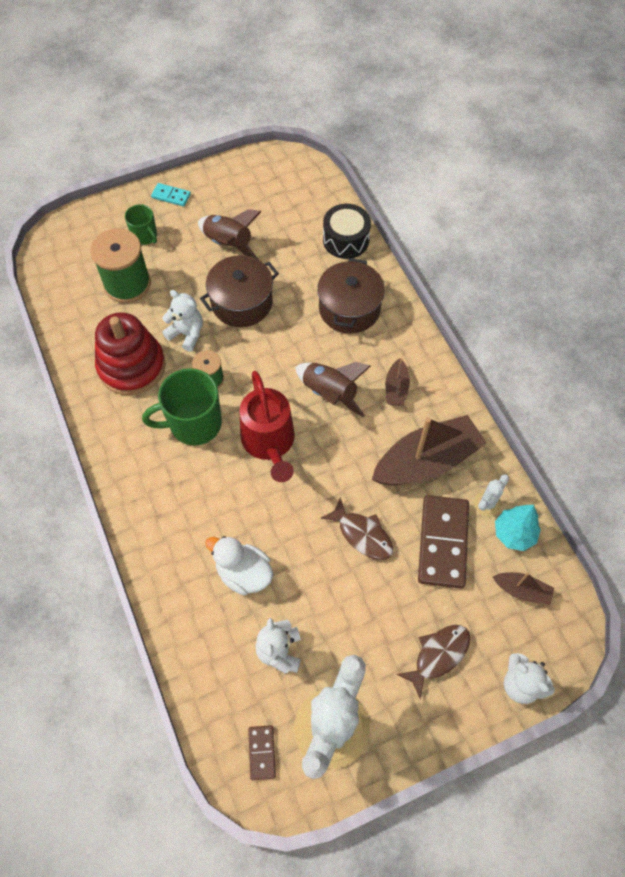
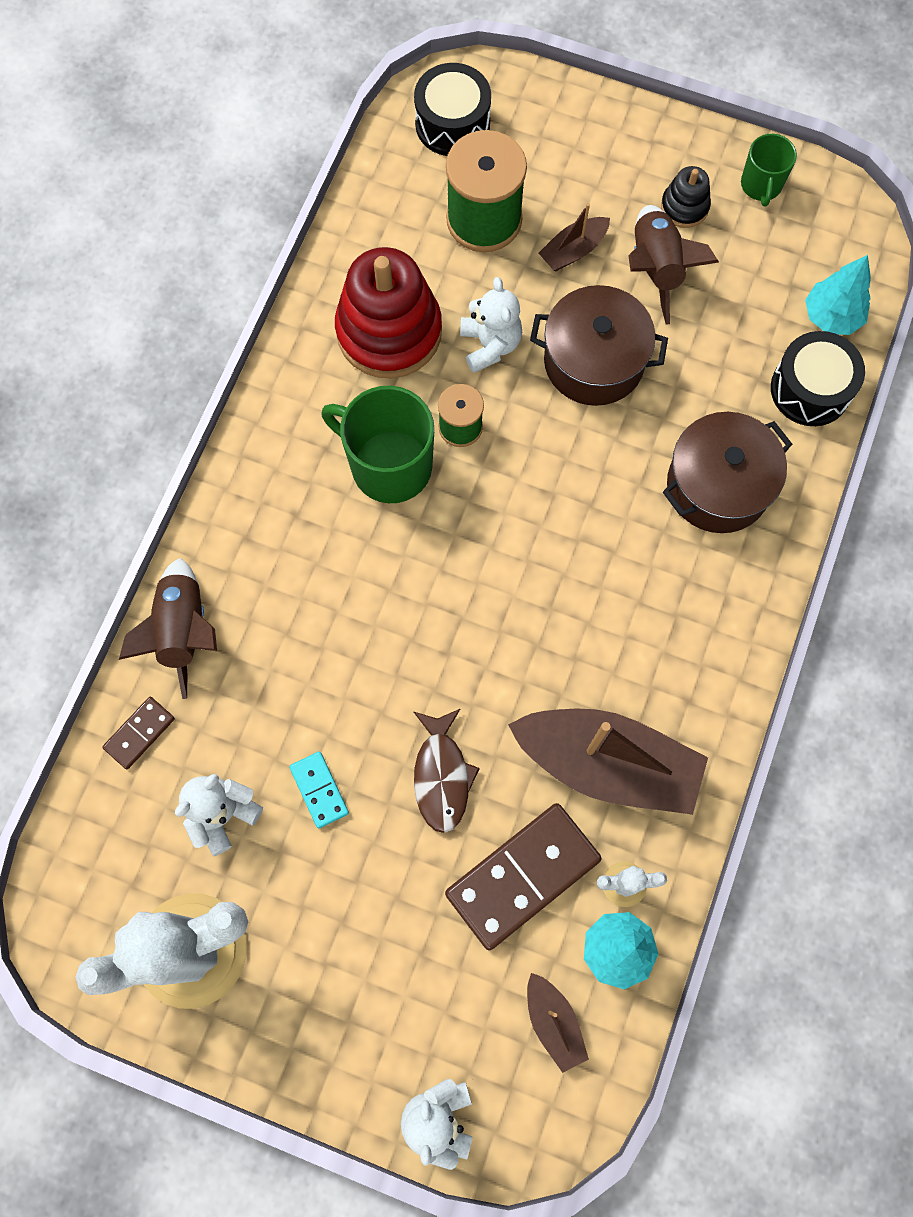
camera: 45 degrees right, 10 degrees up
(68, 255) = (452, 124): none -> black drum
(145, 236) = (565, 172): green mug -> green mug (761, 185)
(171, 196) = (649, 143): turquoise domino -> turquoise domino (319, 790)
(214, 210) = (684, 207): none -> black stacking toy
(243, 573) = (271, 691): white duck -> none
(261, 752) = (99, 900): brown domino -> brown domino (139, 733)
(269, 443) = (449, 568): red watering can -> none
(324, 205) = (831, 317): none -> turquoise tree
(330, 393) = (580, 572): brown rocket -> brown rocket (183, 630)
(396, 388) = (667, 640): brown boat -> brown boat (573, 250)
(438, 655) = (381, 993): brown fish -> none

